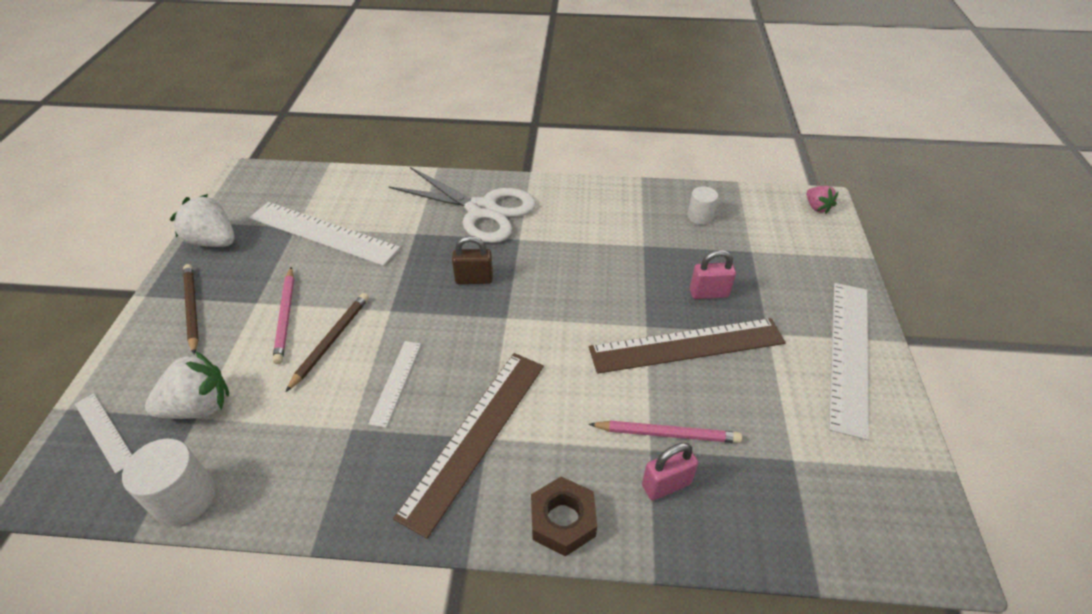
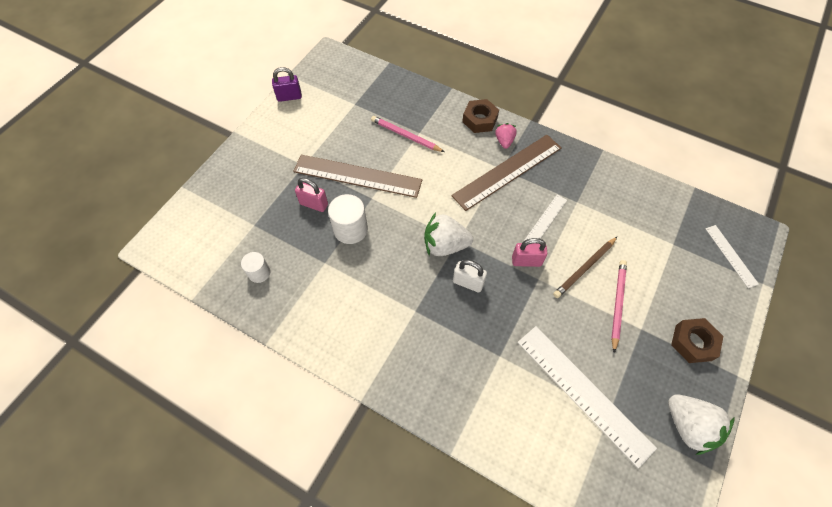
camera: 155 degrees left, 15 degrees up
(185, 498) = (671, 197): white cylinder -> white cylinder (350, 229)
(192, 309) = (693, 342): brown pencil -> brown nut
(199, 407) = (672, 251): white strawberry -> white strawberry (445, 245)
(474, 279) = (468, 283): brown padlock -> white padlock
(482, 210) = (432, 361): white scissors -> none
(666, 484) = (422, 116): pink padlock -> pink padlock (526, 261)
(817, 207) = (164, 243): pink strawberry -> pink strawberry (504, 141)
(848, 354) = (273, 136): white ruler -> none
(901, 427) = (289, 97): none -> purple padlock

